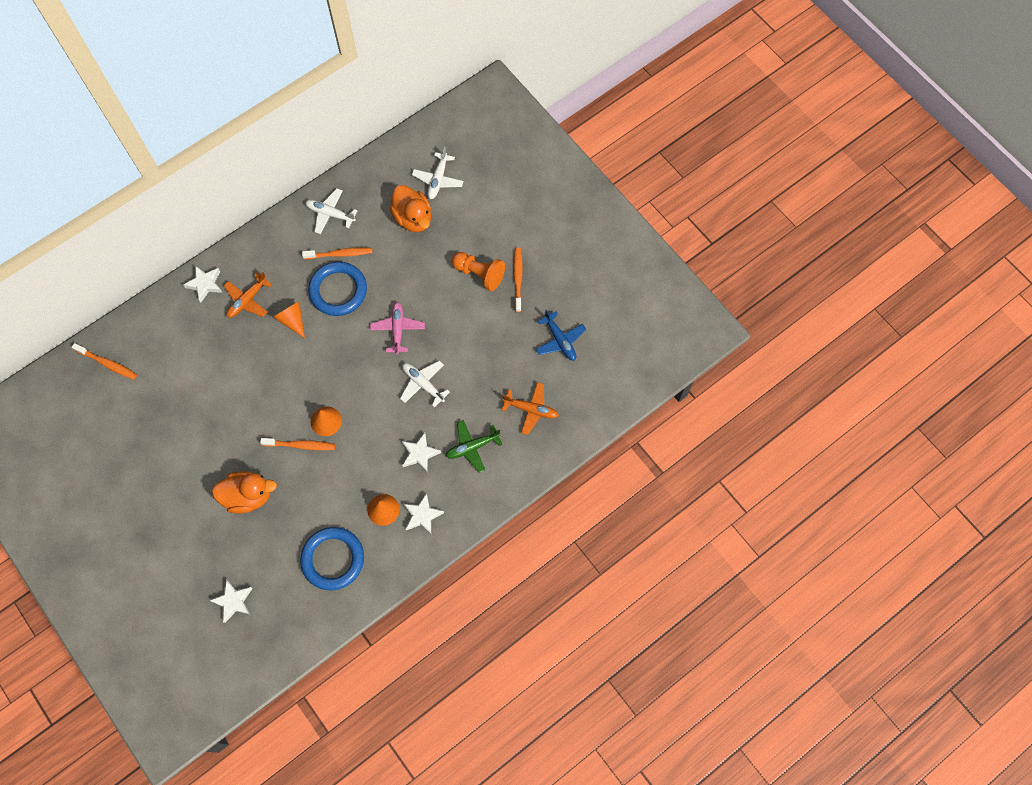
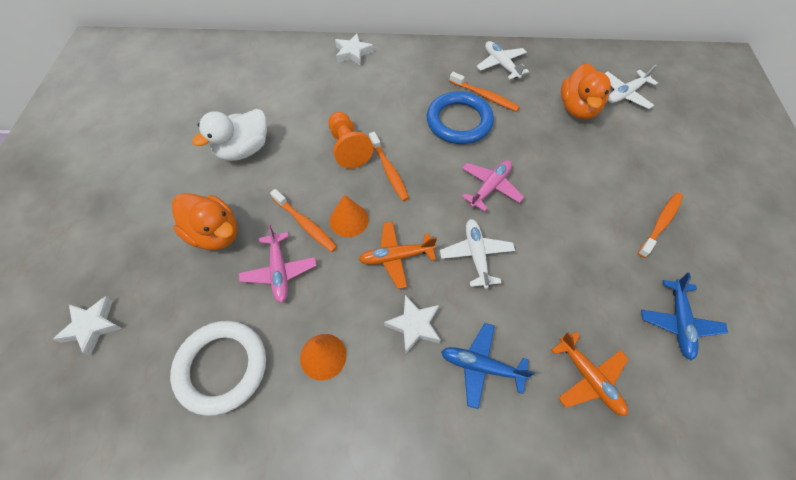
camera: 40 degrees right, 10 degrees down
(107, 363) = (228, 59): orange toothbrush -> orange toothbrush (389, 170)
(204, 427) = (244, 150): none -> white duck
(247, 300) = (375, 82): orange plane -> orange plane (396, 257)
(292, 320) = (397, 118): orange cone -> none
(313, 485) = (279, 271): none -> pink plane
(333, 559) = (222, 367): blue ring -> white ring
(422, 515) = (359, 402): white star -> none
(472, 447) = (481, 366): green plane -> blue plane
(479, 274) = (616, 192): orange pawn -> orange pawn (348, 148)

